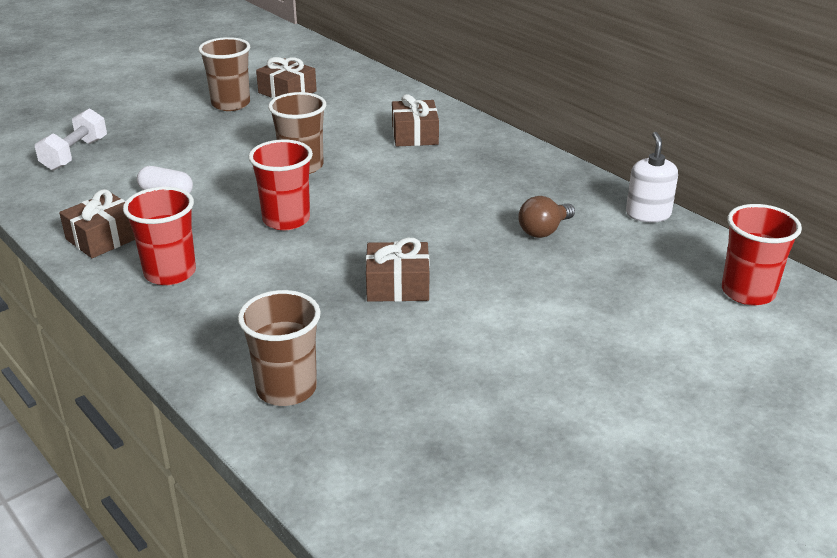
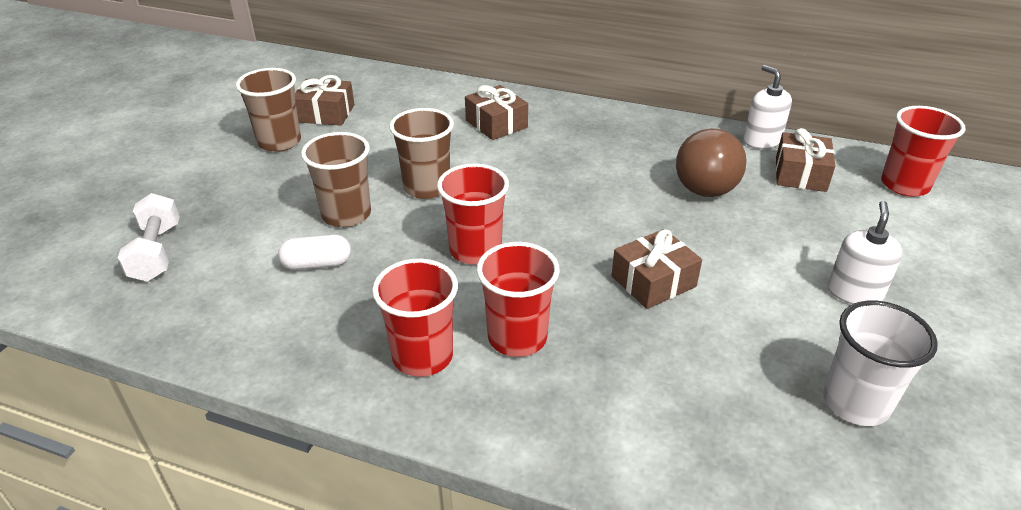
camera: 30 degrees left, 5 degrees up
(104, 238) = (301, 343): brown gift -> brown gift (800, 174)
(247, 285) = (517, 338): none -> red cup
(286, 389) = (684, 439): brown cup -> brown cup (346, 215)
(452, 421) = (855, 402): none -> white cup
(544, 231) = (706, 182): brown light bulb -> brown light bulb, size x1.65
(565, 352) = (854, 292): none -> white soap dispenser

